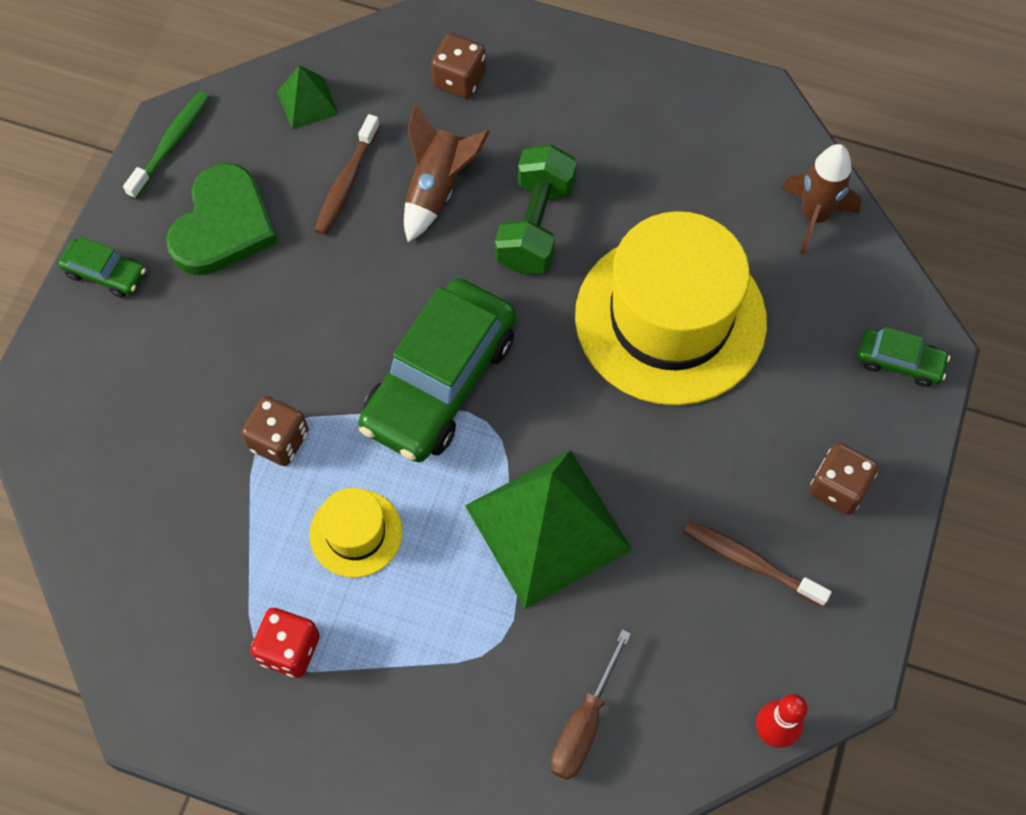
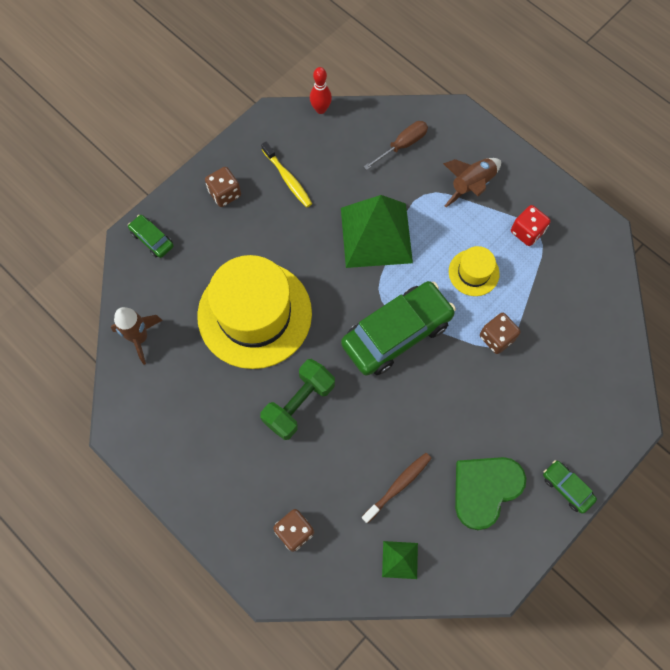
camera: 155 degrees left, 5 degrees up
(171, 144) = (499, 568): green toothbrush -> none
(437, 189) = (344, 455): brown rocket -> brown rocket (471, 185)
(750, 562) = (288, 179): brown toothbrush -> yellow toothbrush

